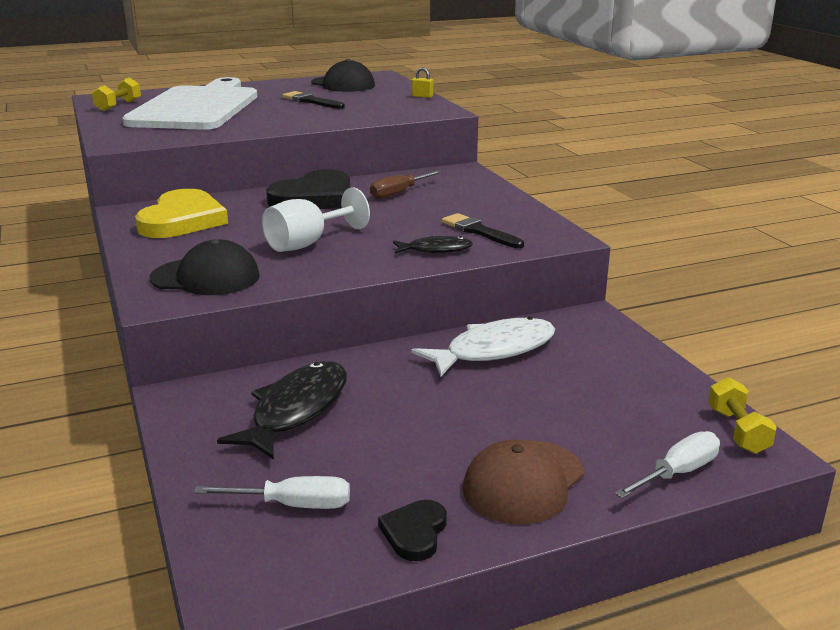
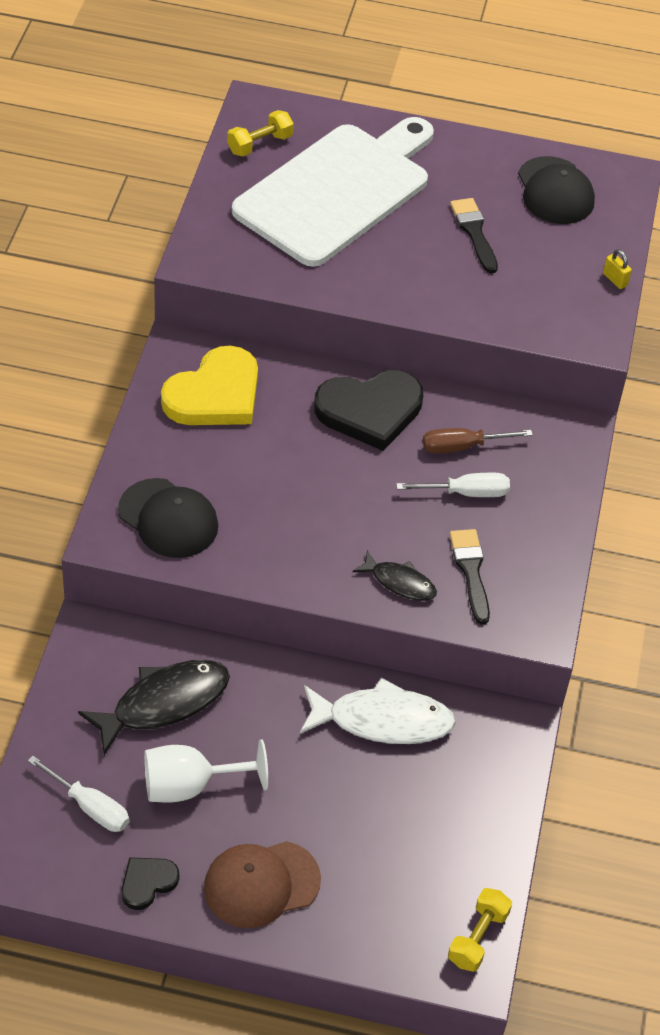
camera: 30 degrees right, 25 degrees up
(307, 243) = (294, 505): white goblet -> white goblet (190, 786)
(678, 472) = (381, 947): white screwdriver -> white screwdriver (467, 493)

